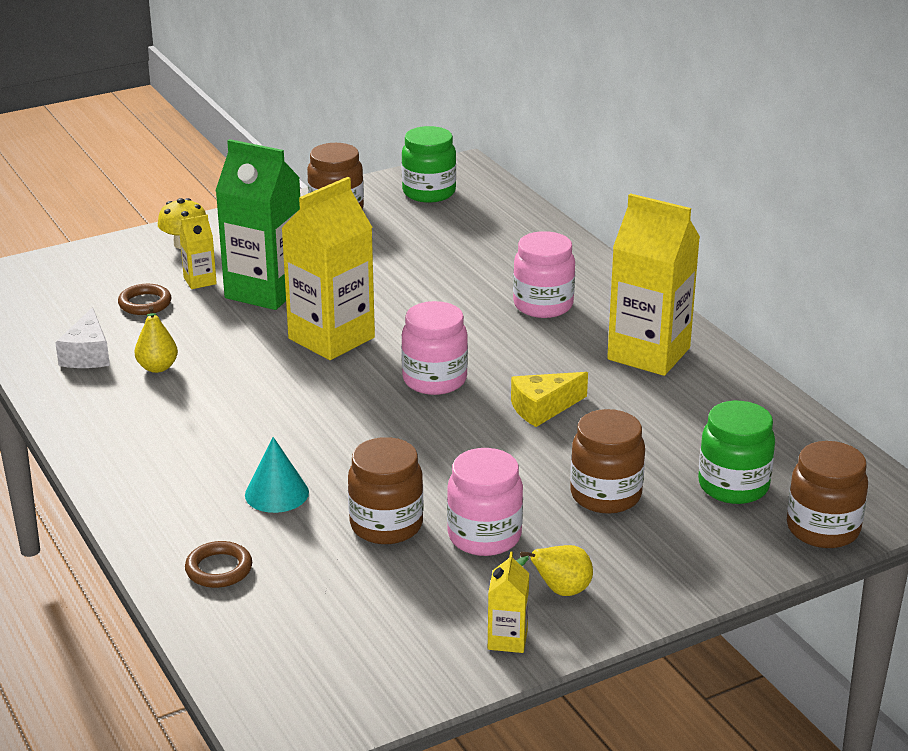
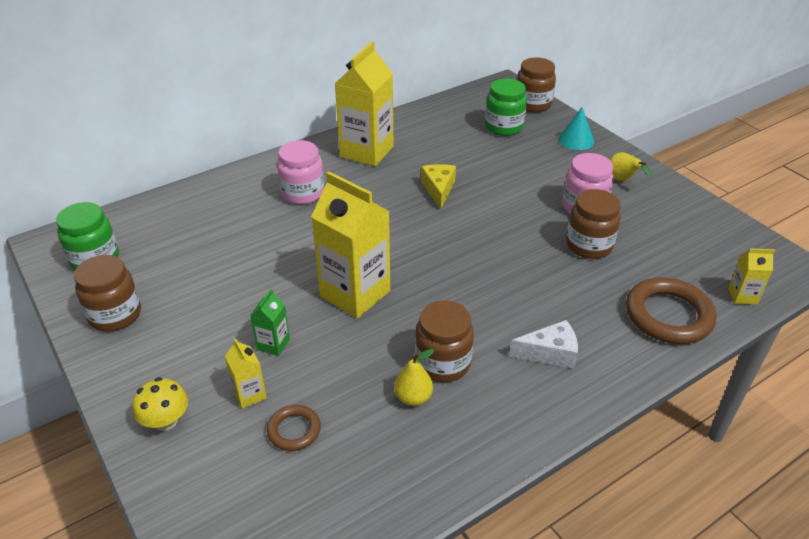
camera: 95 degrees left, 10 degrees up
(87, 354) = (395, 457): white cheese -> white cheese (550, 353)
(219, 569) = (668, 315): brown ring -> brown ring, size x1.88
(265, 291) = (273, 344): green carton -> green carton, size x0.45
(276, 493) = (573, 298): turquoise cone -> turquoise cone (576, 140)
(434, 380) = (411, 236): pink jar -> none
(507, 639) = (671, 195): yellow carton -> yellow carton (742, 296)
(543, 408) = (438, 190): yellow cheese -> yellow cheese turned 150 degrees counterclockwise
(605, 495) = (527, 166): brown jar -> brown jar (443, 363)

